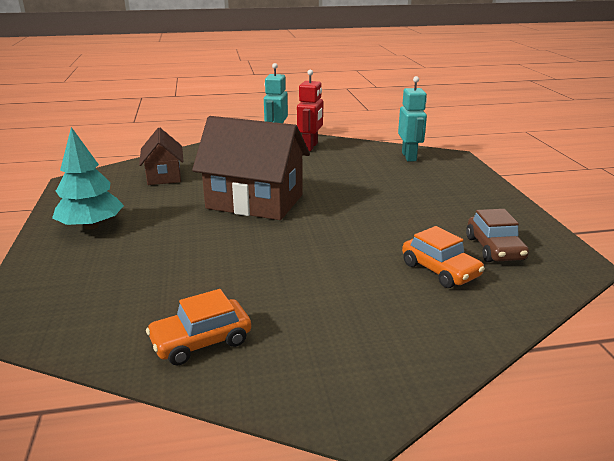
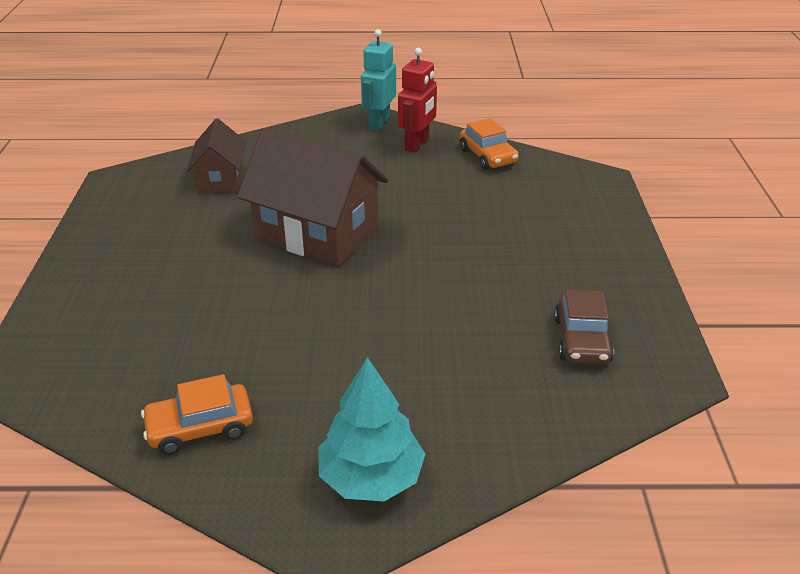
camera: 10 degrees right, 10 degrees up
(91, 226) = (120, 253): turquoise tree -> turquoise tree (371, 477)
(409, 157) = (541, 174): turquoise robot -> none
(440, 270) = (499, 364): orange car -> orange car (487, 156)

